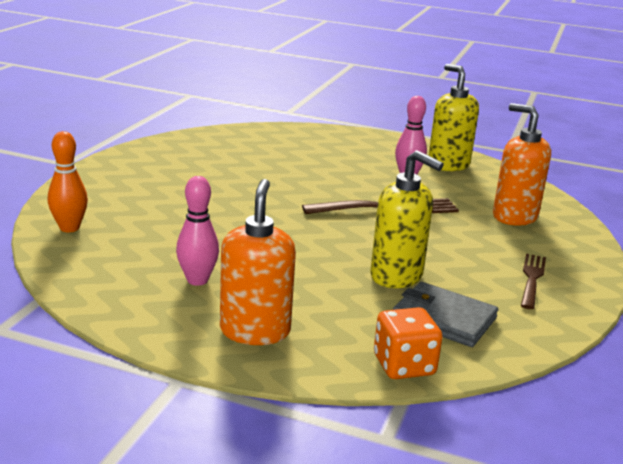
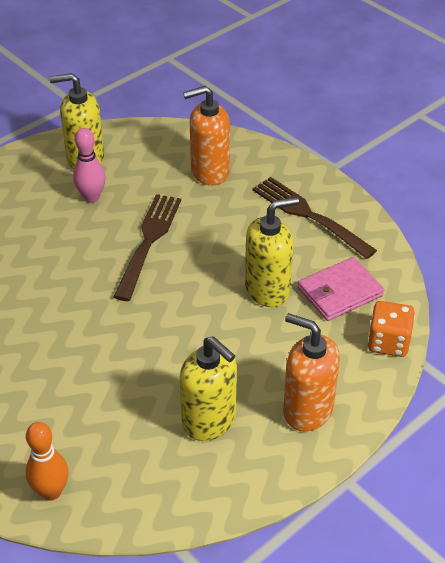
camera: 60 degrees left, 20 degrees up
(197, 280) = (209, 421): pink bowling pin -> yellow soap dispenser
(444, 318) = (339, 292): grey wallet -> pink wallet
(532, 279) = (310, 216): brown fork -> brown fork, size x1.59

